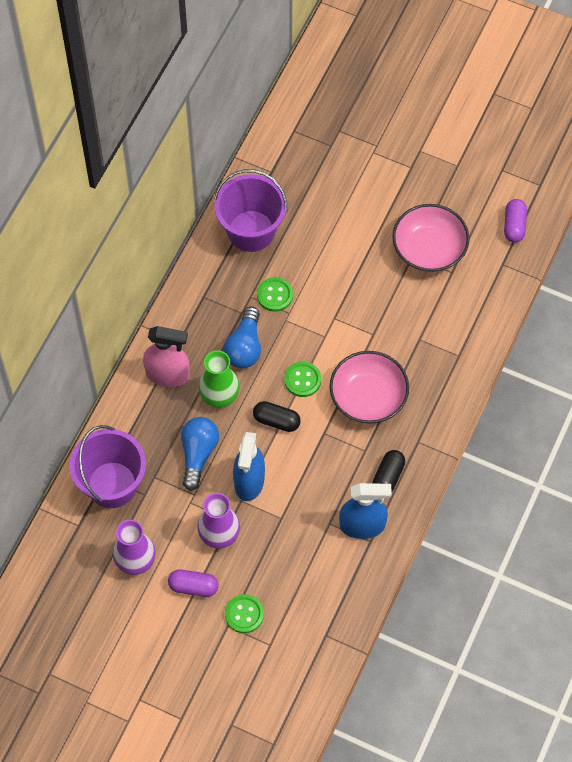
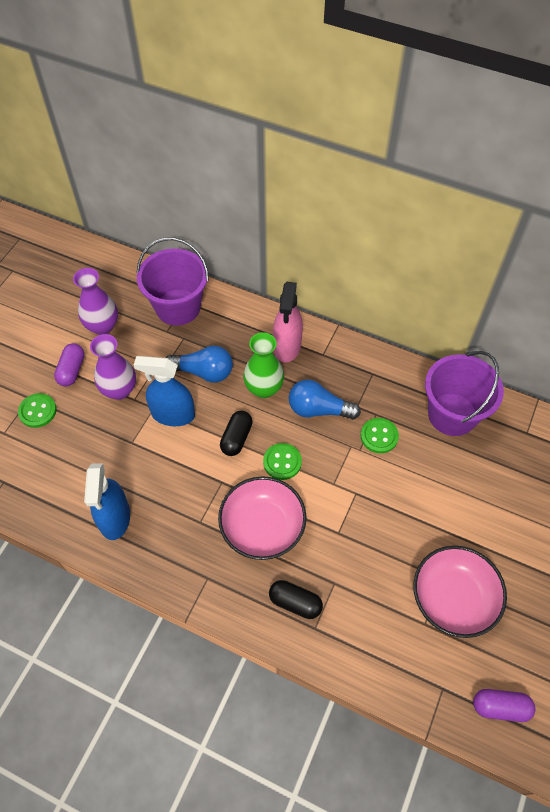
camera: 90 degrees right, 5 degrees down
(388, 477) = (167, 545): black capsule -> black capsule (295, 603)

